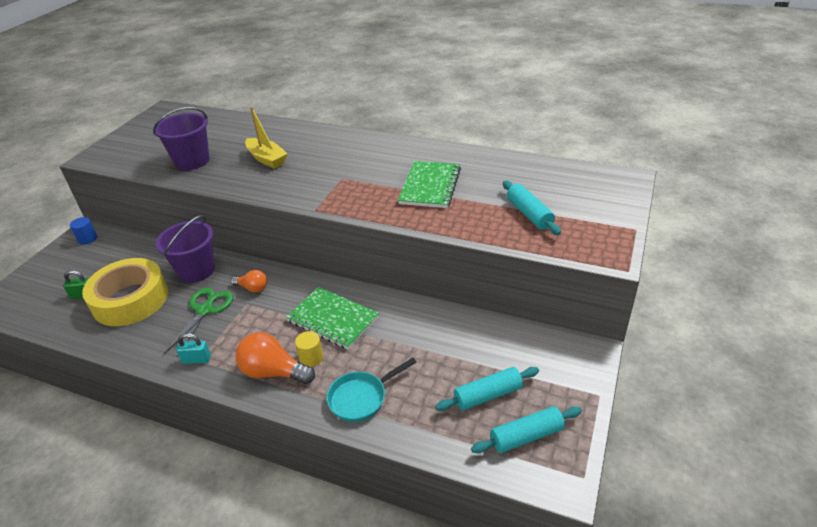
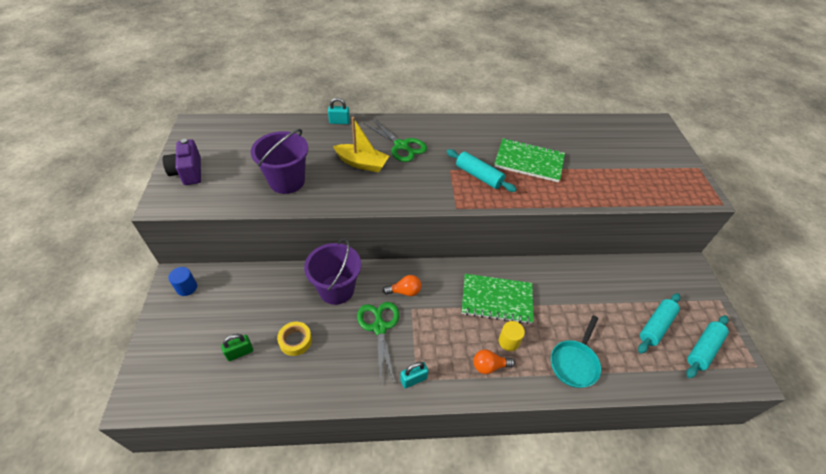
camera: 30 degrees left, 10 degrees up
(127, 141) = (188, 172): none -> purple camera
(130, 299) = (295, 341): yellow tape -> yellow tape, size x0.43
(273, 372) = (489, 366): orange light bulb -> orange light bulb, size x0.59
(280, 124) = (339, 122): none -> turquoise padlock
(316, 151) = (401, 146): none -> green scissors
(430, 186) = (529, 161): green notebook -> green notebook turned 60 degrees counterclockwise
(529, 214) = (622, 171): turquoise rolling pin -> turquoise rolling pin (479, 176)

